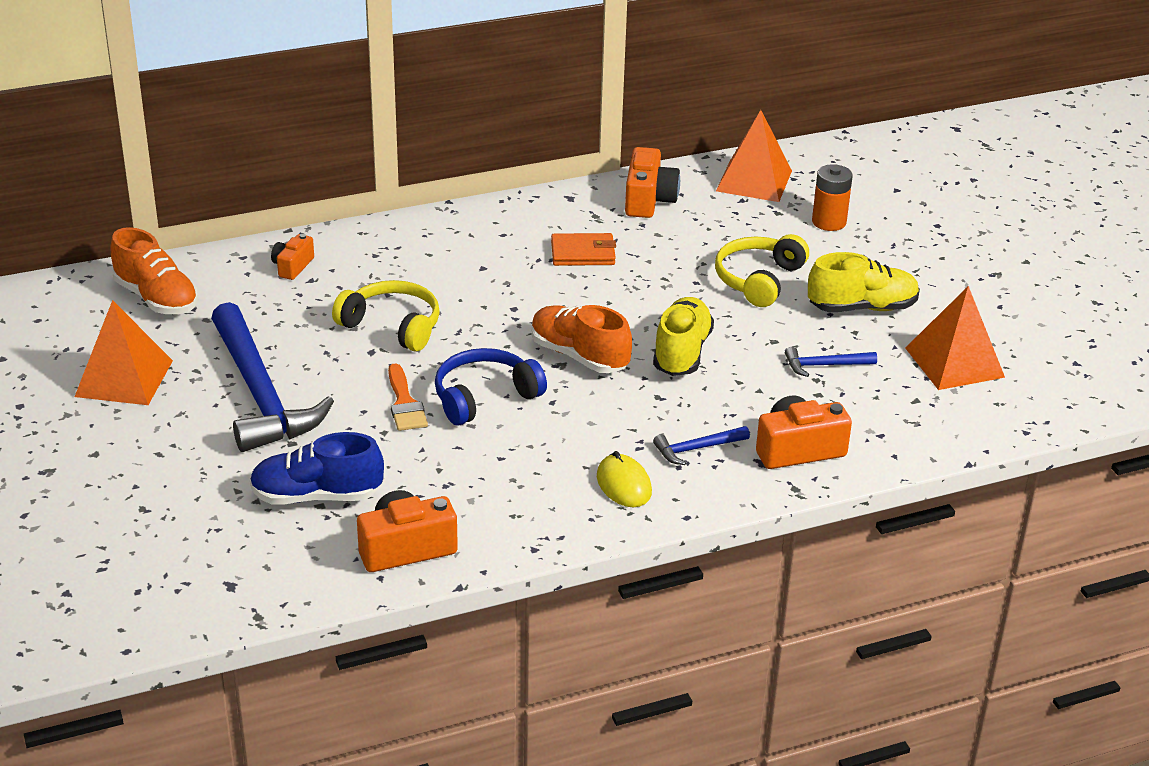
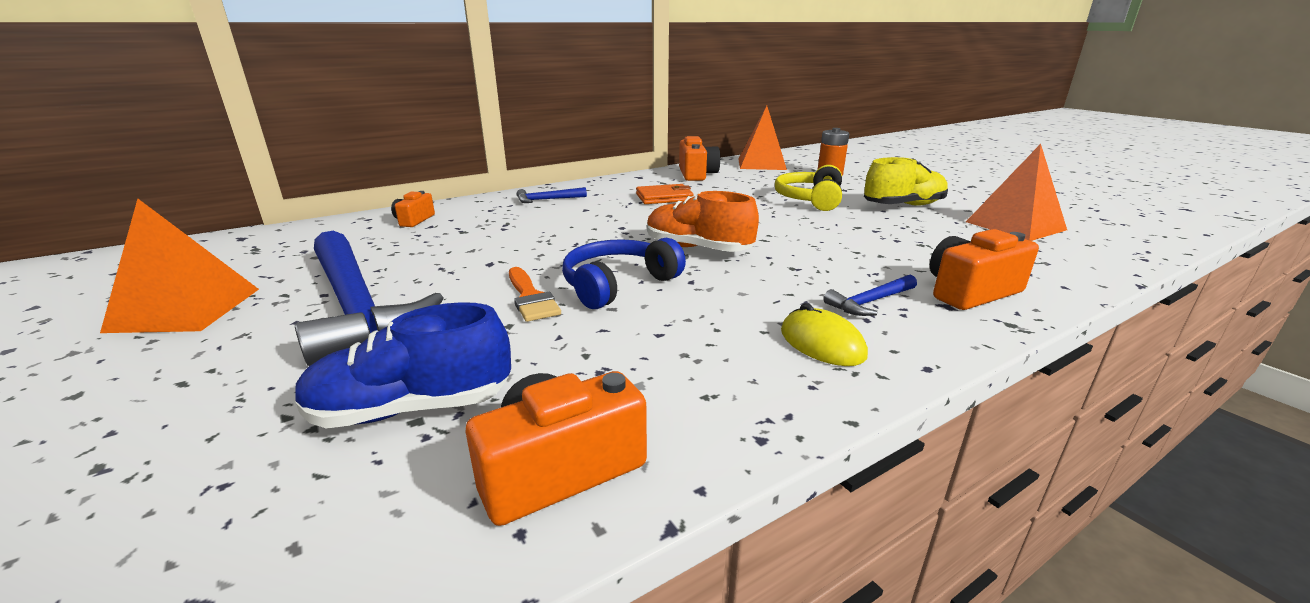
camera: 10 degrees left, 10 degrees down
(157, 298) = (267, 248): orange shoe -> none
(392, 326) = (510, 245): yellow headphones -> none
(681, 353) = (788, 239): yellow shoe -> none
(824, 365) = (917, 236): blue hammer -> blue hammer (547, 200)

